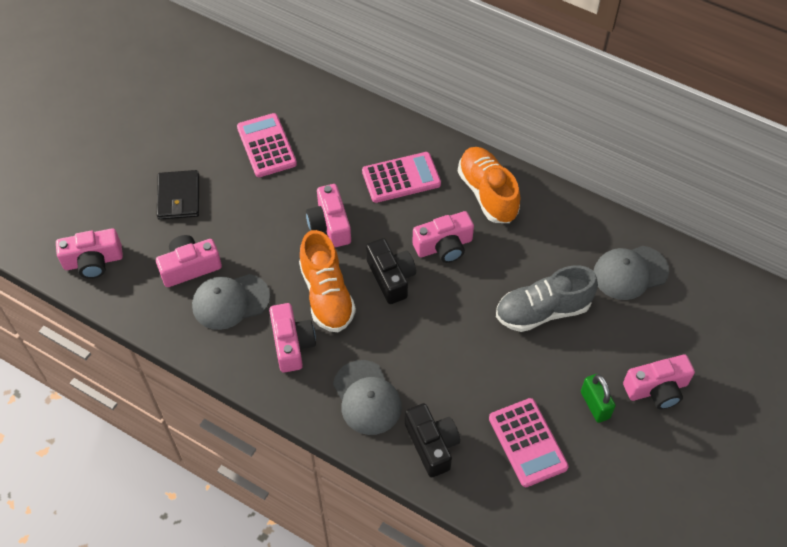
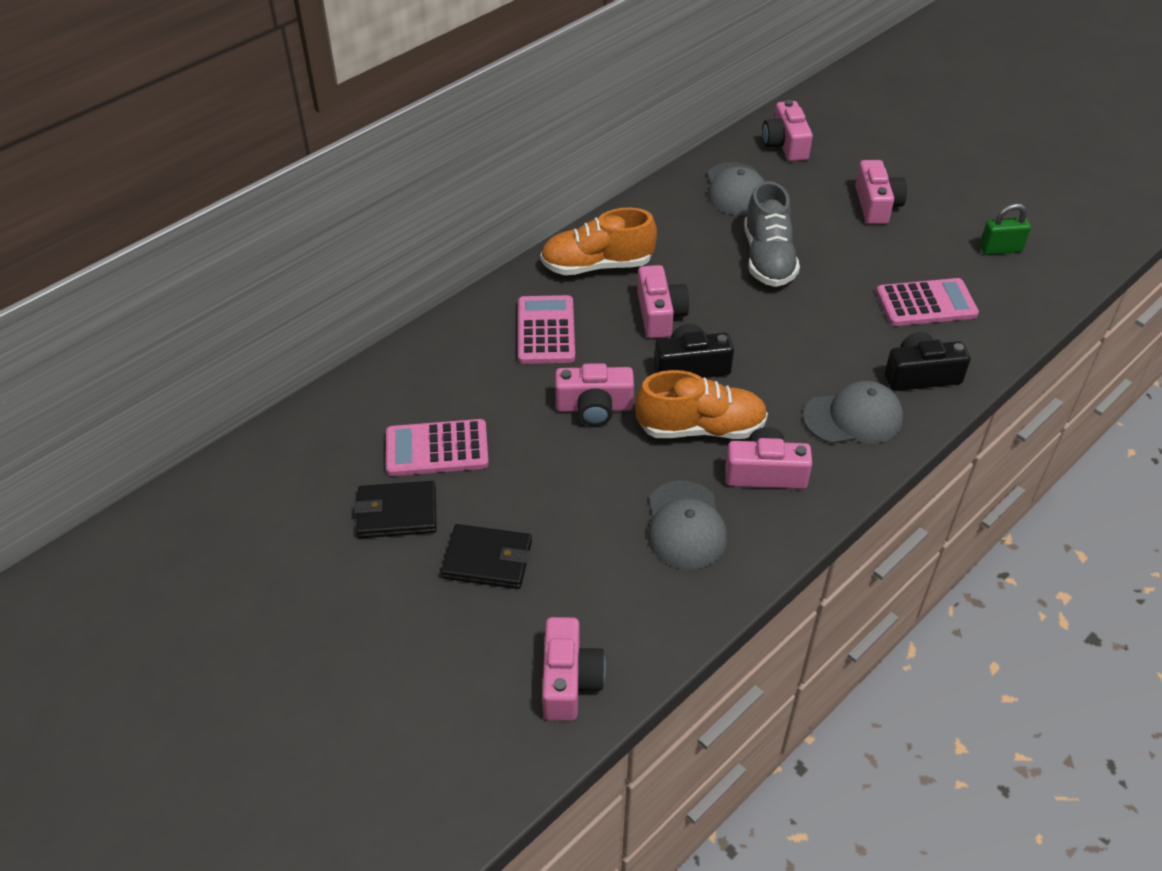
camera: 75 degrees left, 10 degrees down
(190, 267) = (616, 562): pink camera -> pink camera (785, 144)
(207, 140) = (397, 513): none -> black wallet
(595, 405) = (888, 248): green padlock -> green padlock (1000, 249)

